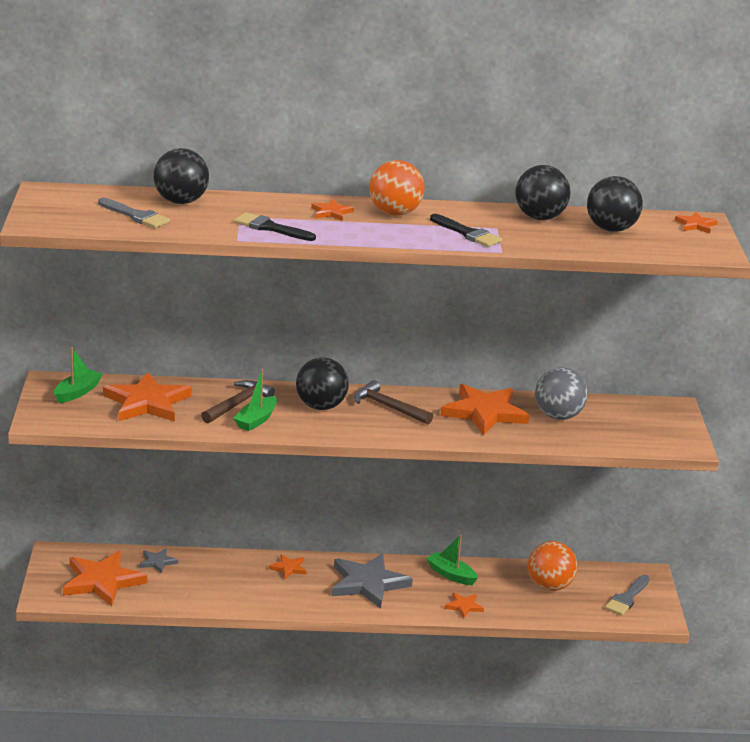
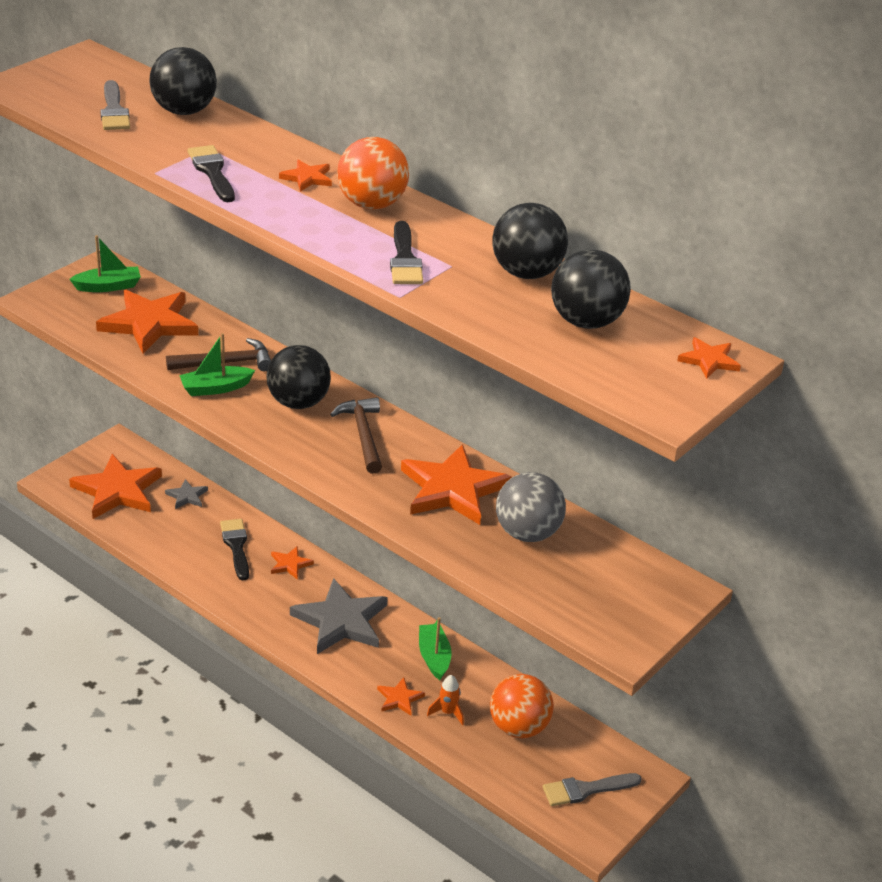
camera: 40 degrees right, 10 degrees up
(237, 575) = (236, 546): none -> black brush
(501, 599) = (447, 712): none -> orange rocket

